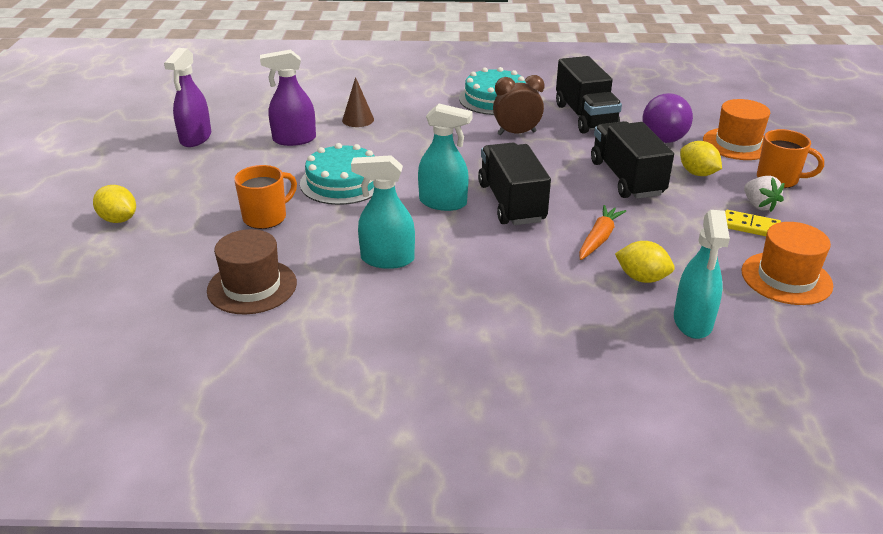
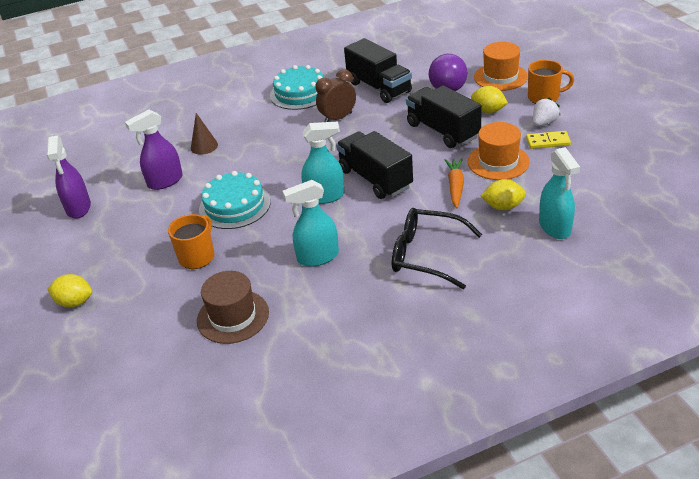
camera: 20 degrees left, 5 degrees up
(510, 299) = (426, 255): none -> black glasses
(759, 205) = (544, 123): white strawberry -> white strawberry turned 90 degrees counterclockwise
(786, 278) = (592, 173): orange hat -> orange hat (498, 162)

